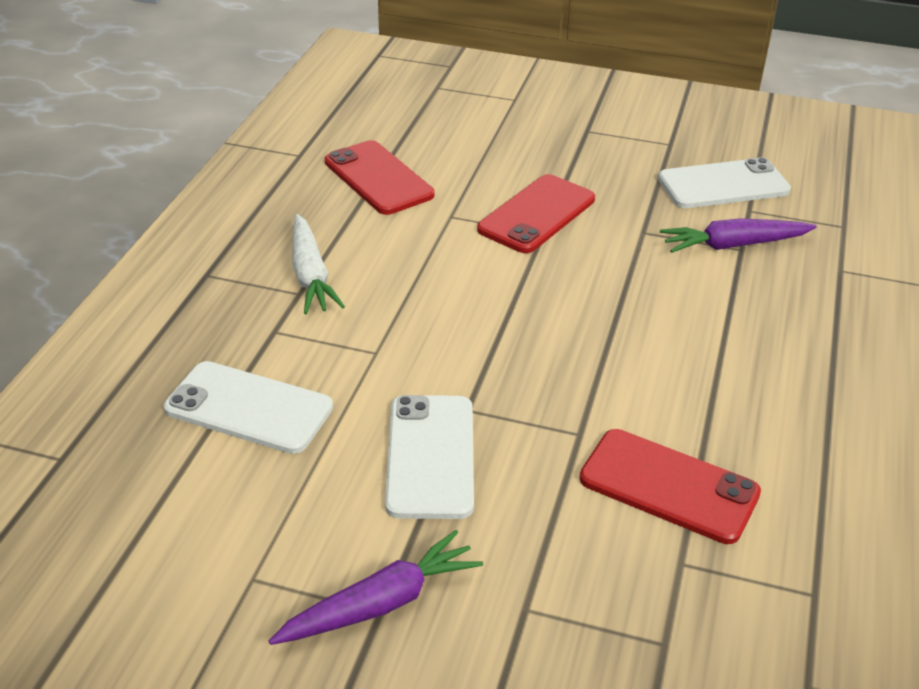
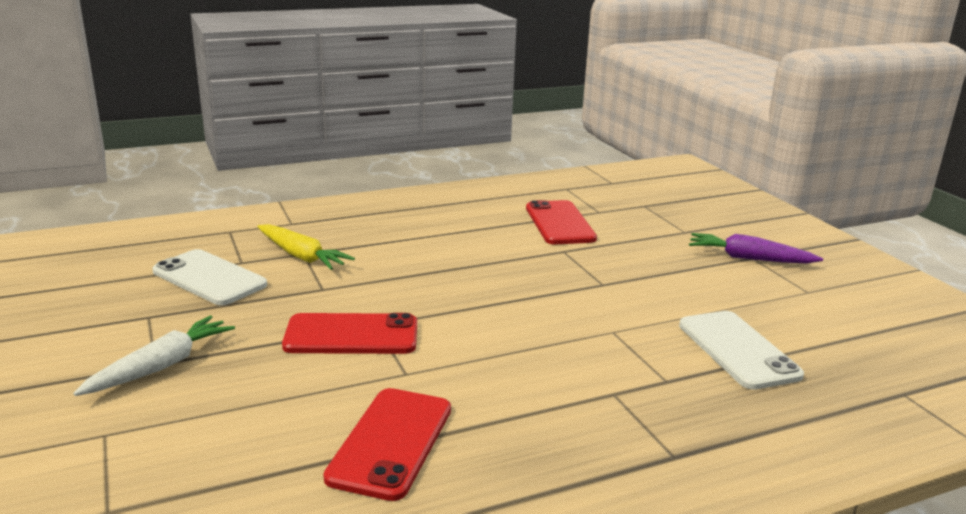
camera: 130 degrees left, 15 degrees down
(310, 275) = (586, 399): white carrot -> white carrot (161, 366)
(430, 456) = (654, 280): white phone -> none
(734, 245) = (301, 256): purple carrot -> yellow carrot

